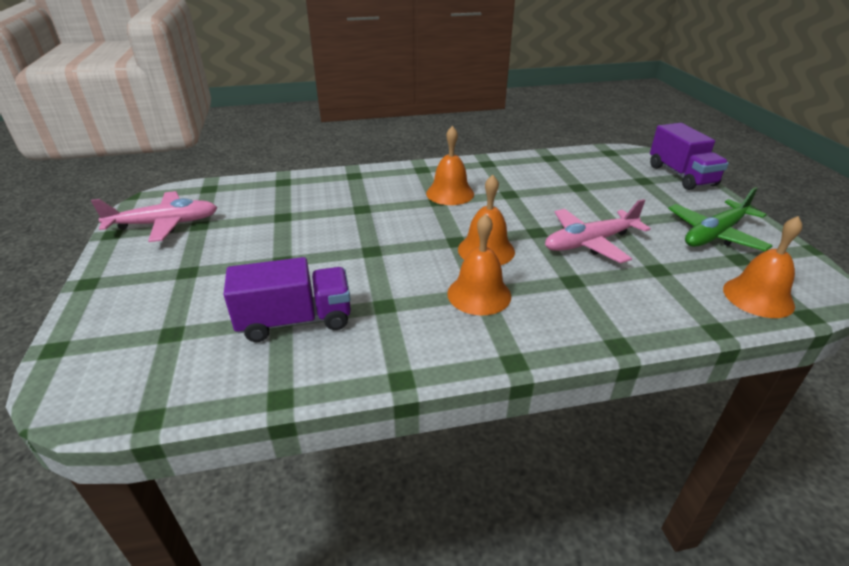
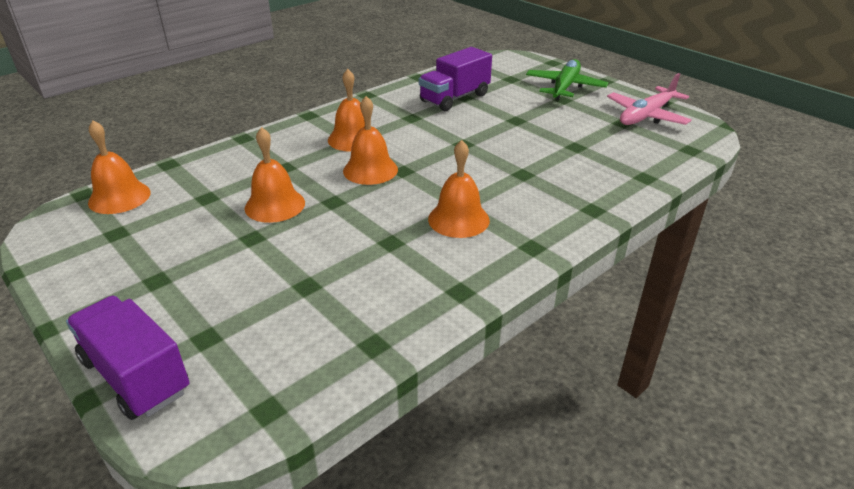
camera: 150 degrees right, 0 degrees up
(590, 242) = (275, 205): pink plane -> orange bell
(715, 234) = (129, 258): green plane -> green plane (564, 87)

